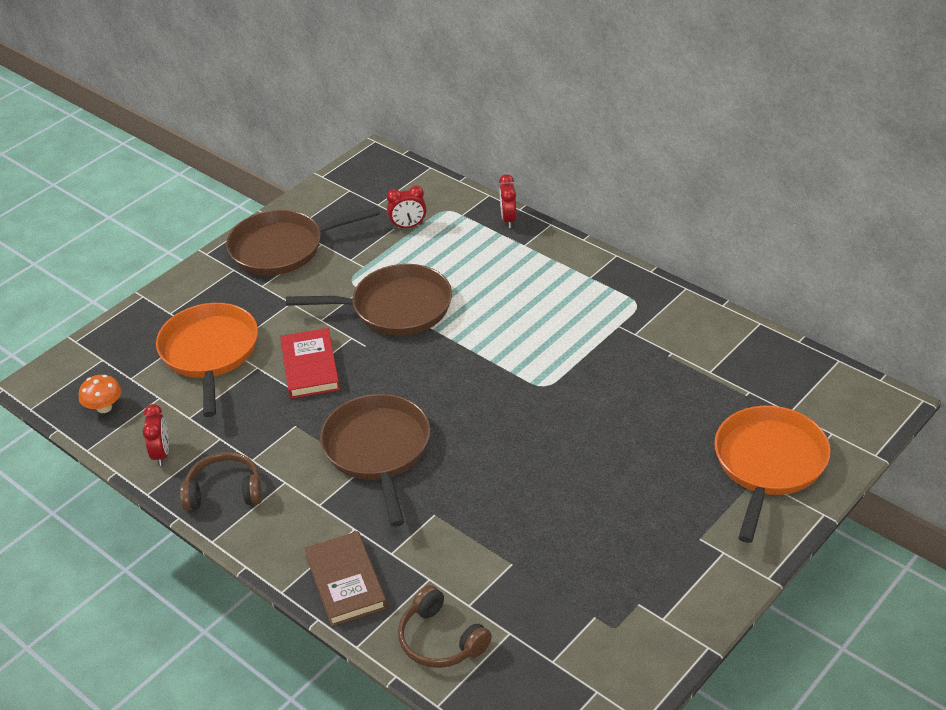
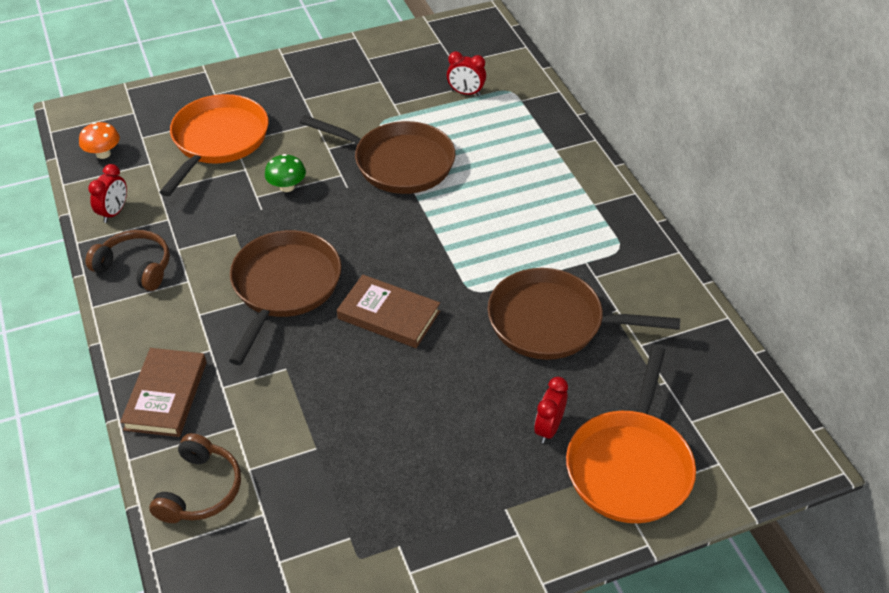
camera: 25 degrees right, 5 degrees up
(282, 248) = (346, 72): brown pan -> brown pan (552, 322)
(310, 367) = (287, 187): red book -> green mushroom
(440, 640) = (200, 490): brown headphones -> brown headphones turned 150 degrees counterclockwise
(488, 435) = (388, 315): none -> brown book
(508, 219) = (559, 120): red clock -> red clock (548, 428)
(768, 464) = (630, 466): orange pan -> orange pan turned 150 degrees clockwise

